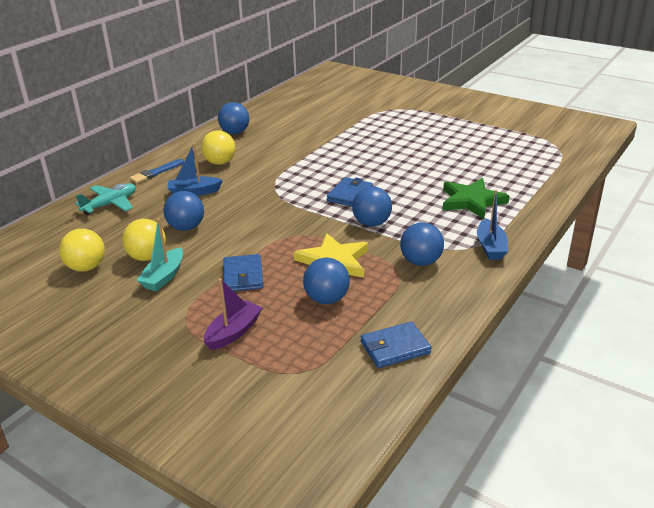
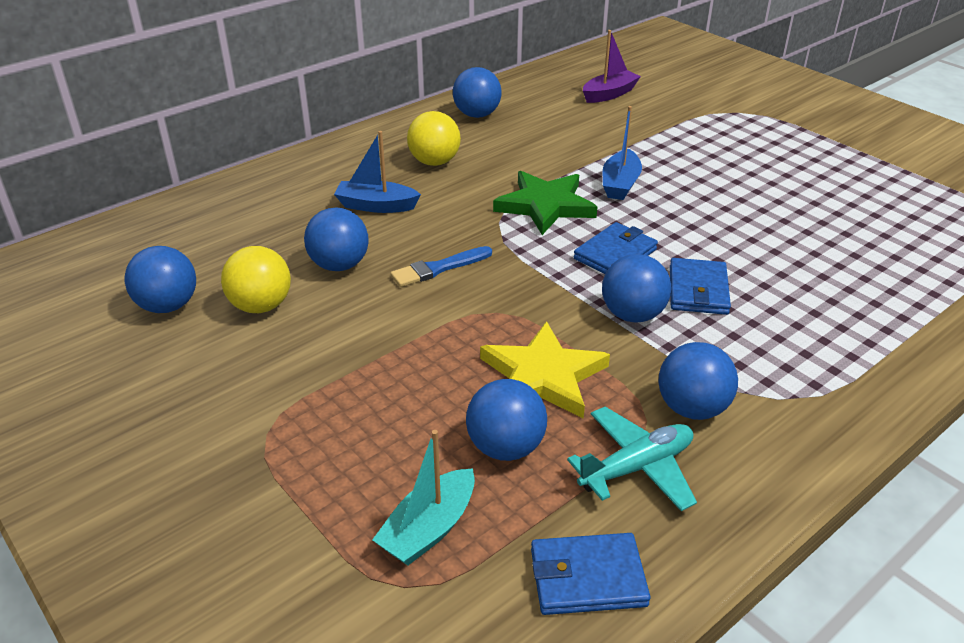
camera: 15 degrees right, 5 degrees up
(86, 267) = (168, 306): yellow ball -> blue ball
(110, 204) = (249, 204): turquoise plane -> turquoise plane (637, 467)
(156, 172) = (335, 163): blue brush -> blue brush (438, 268)
(164, 277) = (270, 347): turquoise boat -> turquoise boat (428, 529)
(233, 332) = (331, 477): purple boat -> purple boat (609, 94)
(243, 276) = (389, 371): blue wallet -> blue wallet (698, 290)
(472, 201) = (821, 305): green star -> green star (545, 206)
(490, 247) = (828, 405): blue boat -> blue boat (620, 184)

